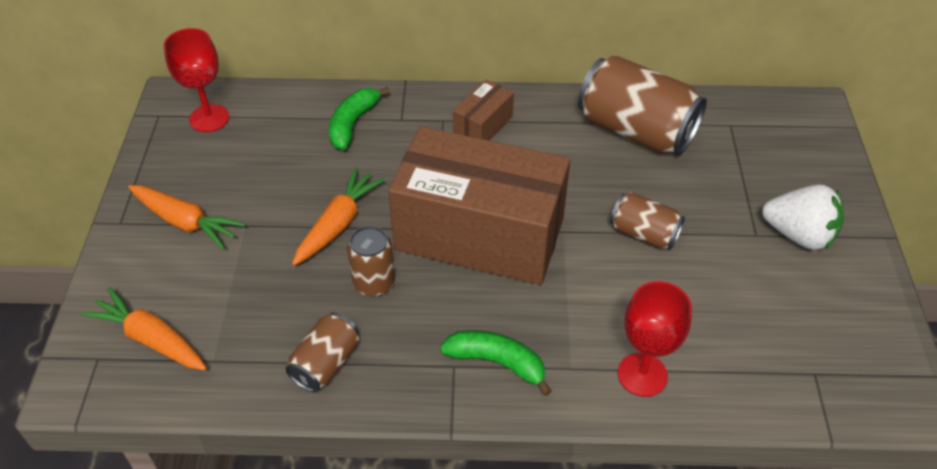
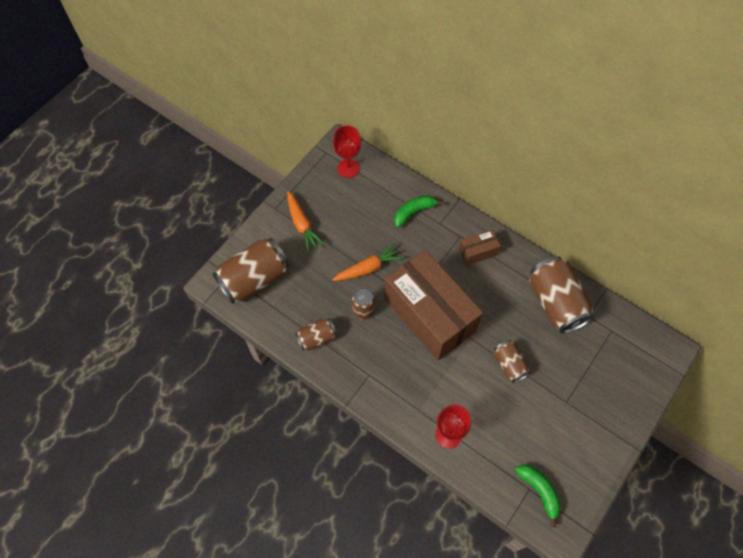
camera: 35 degrees right, 15 degrees up
(151, 339) = (254, 279): orange carrot -> brown can
(497, 362) = (389, 386): green banana -> green banana (539, 491)
(798, 235) = (588, 416): white strawberry -> none

